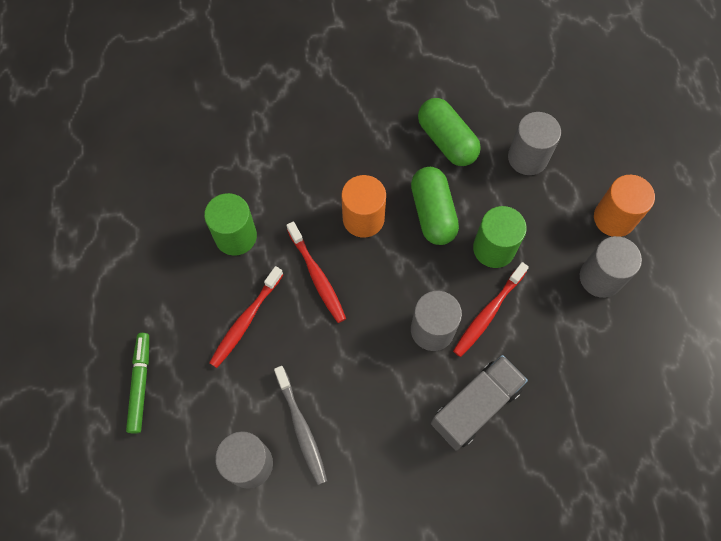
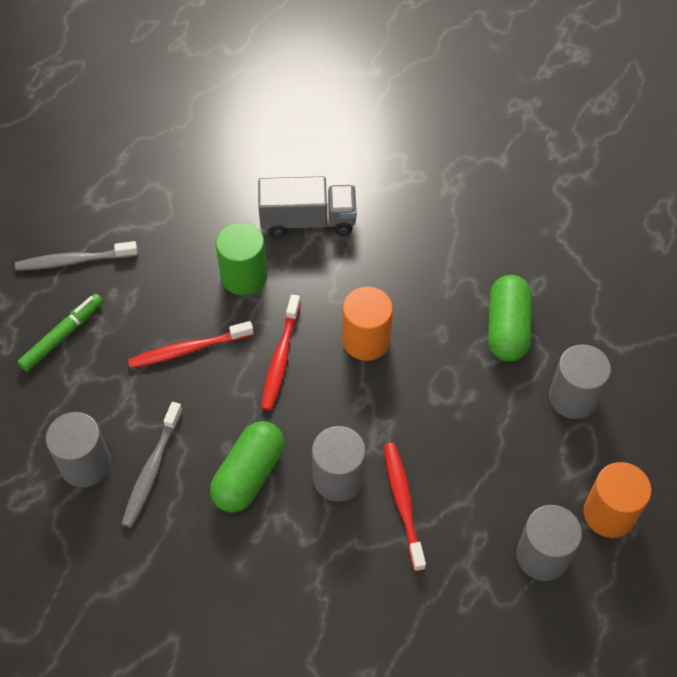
camera: 40 degrees right, 10 degrees down
(94, 320) = (74, 261): none -> grey toothbrush
(433, 213) = (434, 380): green capsule -> green capsule (249, 475)
(475, 406) = (315, 572): grey truck -> grey truck (308, 221)
(488, 313) = (403, 503): red toothbrush -> red toothbrush turned 90 degrees clockwise
(494, 248) = (462, 452): green cylinder -> none

